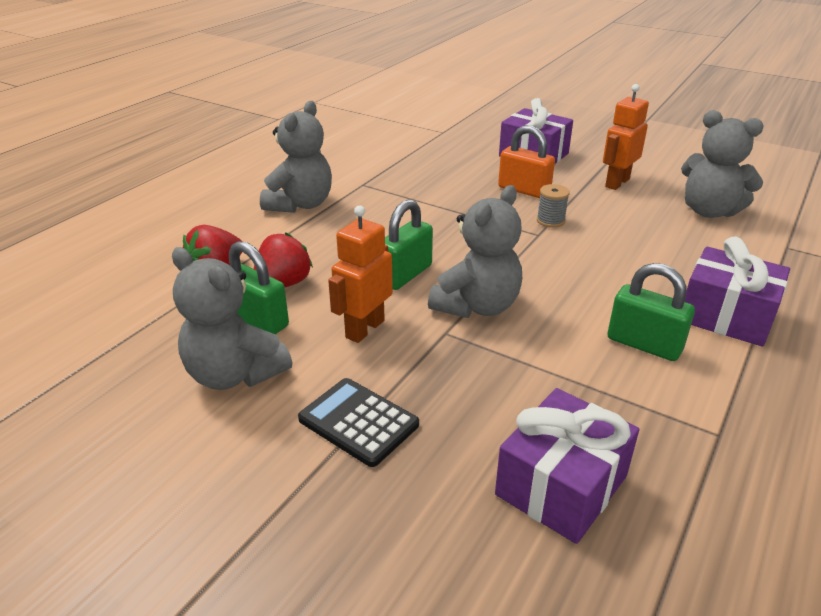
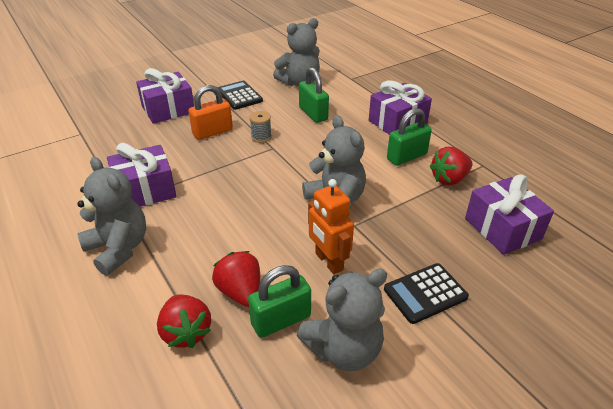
camera: 65 degrees left, 5 degrees up
(389, 189) = (145, 190): none -> purple gift
(405, 274) = (276, 221): green padlock -> green padlock (313, 113)
(616, 183) = (239, 96): orange robot -> black calculator
(634, 400) = (449, 179): none -> red strawberry

